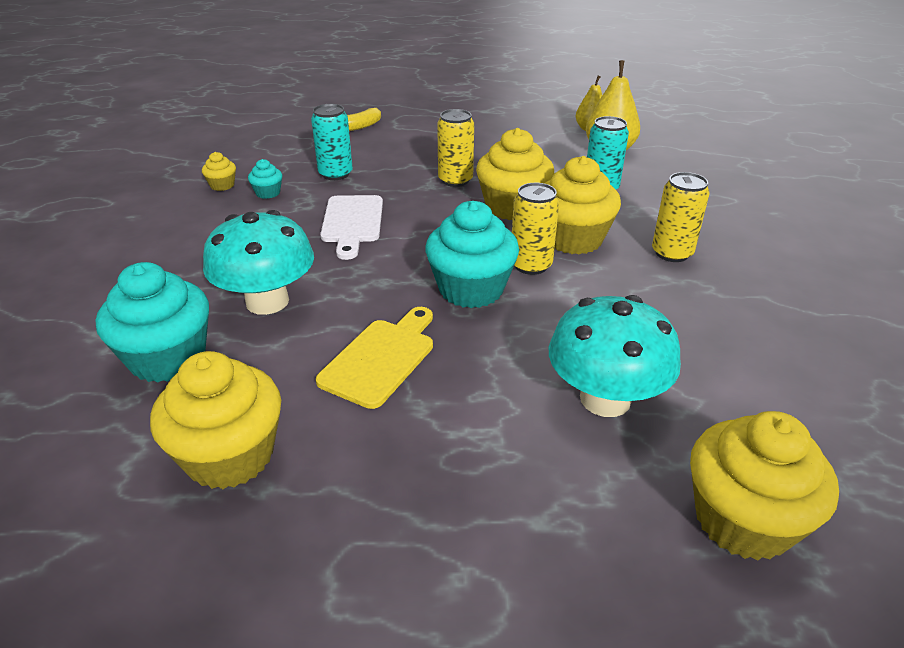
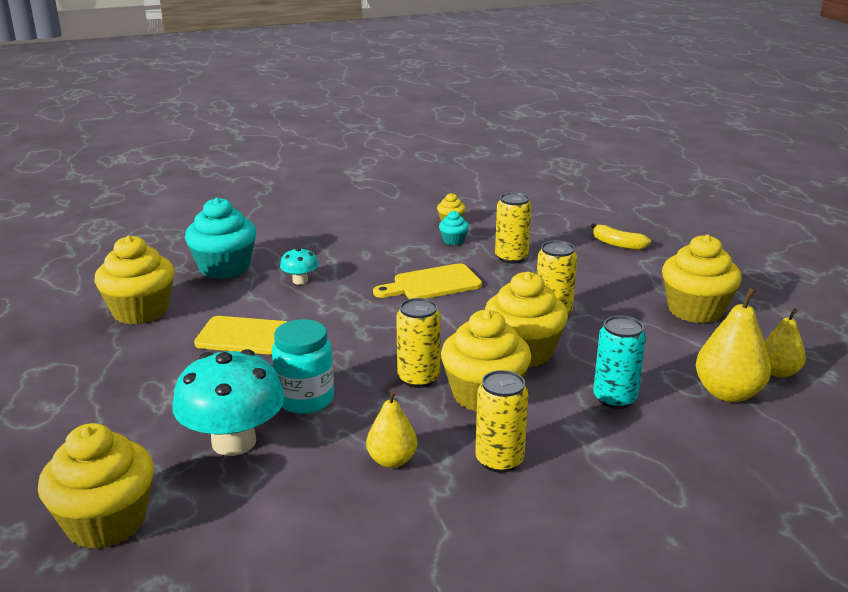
camera: 70 degrees right, 10 degrees down
(267, 301) = (300, 281): turquoise mushroom -> turquoise mushroom, size x0.47
(335, 174) = (511, 257): turquoise can -> yellow can
(352, 222) = (432, 284): white cutting board -> yellow cutting board
(471, 289) = (361, 356): turquoise cupcake -> none
(490, 130) = (695, 310): none -> yellow cupcake
(540, 338) = (305, 399): none -> turquoise jar
(661, 304) = (392, 460): none -> yellow pear

